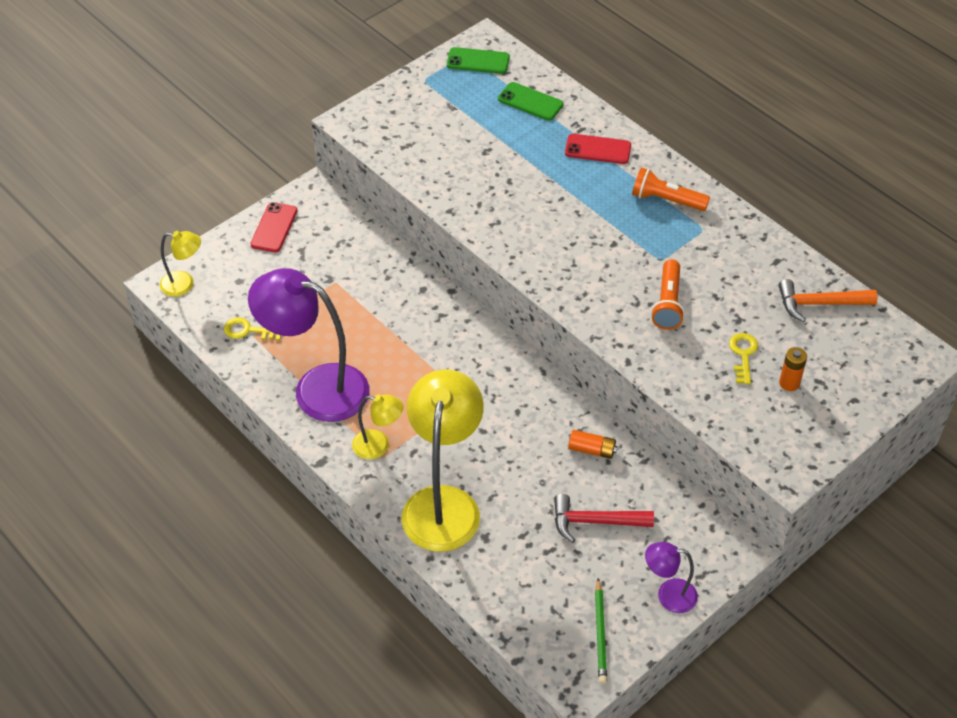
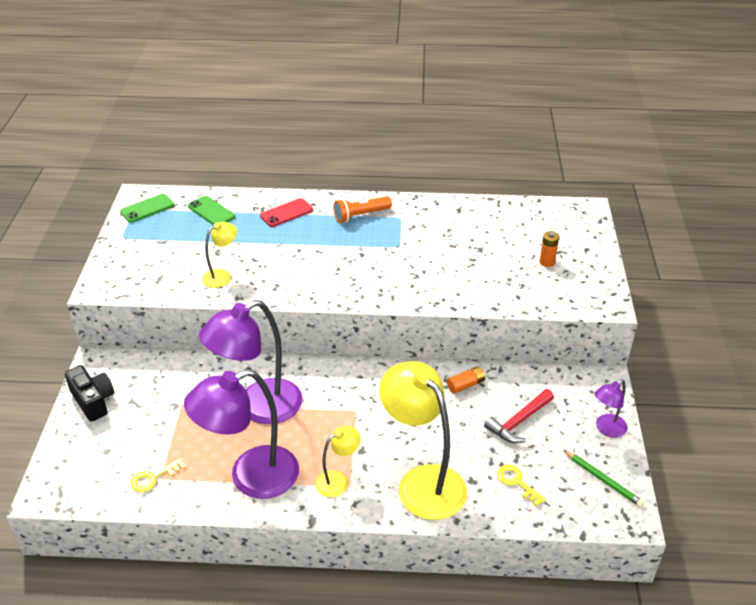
camera: 45 degrees left, 10 degrees down
(184, 284) = (63, 483): yellow lamp -> yellow lamp (222, 276)
(274, 227) = (93, 401): red phone -> black camera
(391, 332) = (259, 407): none -> purple lamp
(530, 102) = (211, 211): green phone -> green phone turned 60 degrees clockwise
(668, 303) = (433, 265): orange flashlight -> none
(743, 355) = (506, 264): yellow key -> yellow key (517, 482)
(820, 303) = (507, 216): orange hammer -> none

